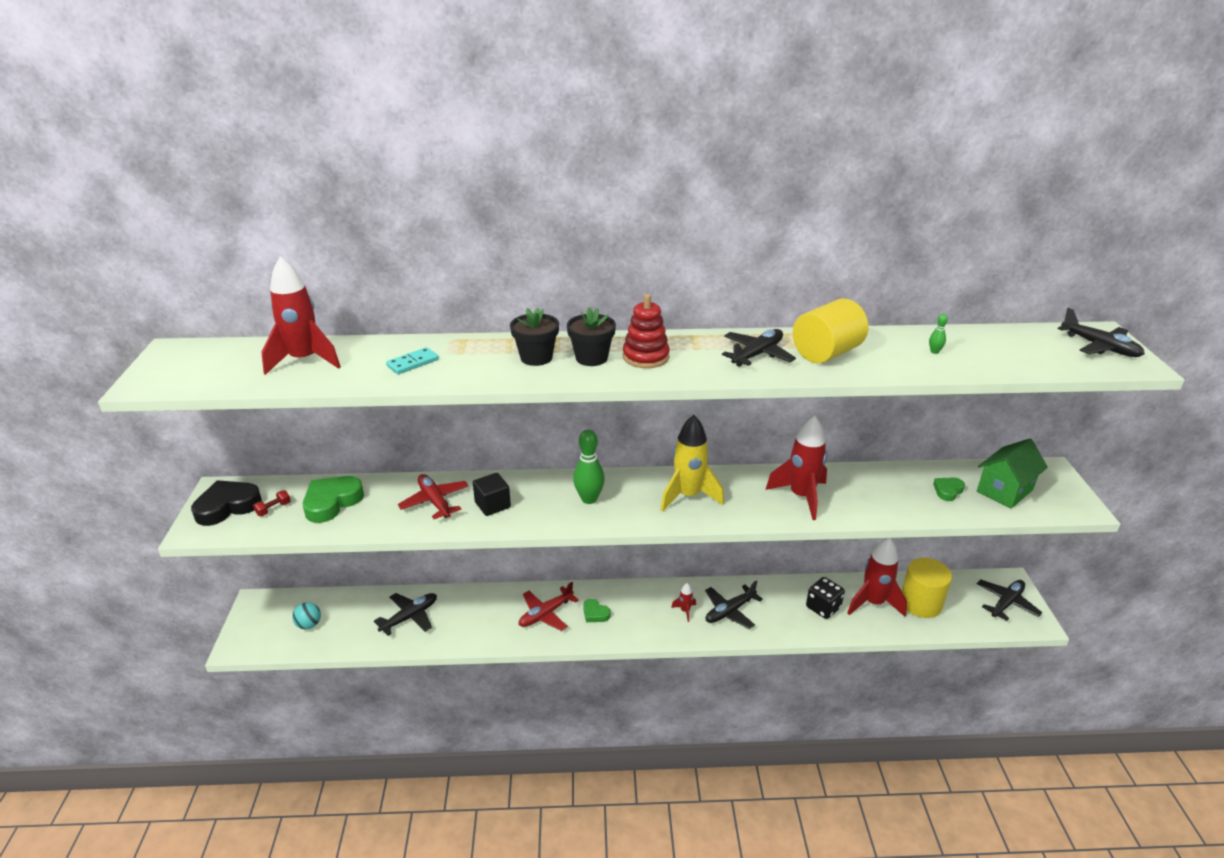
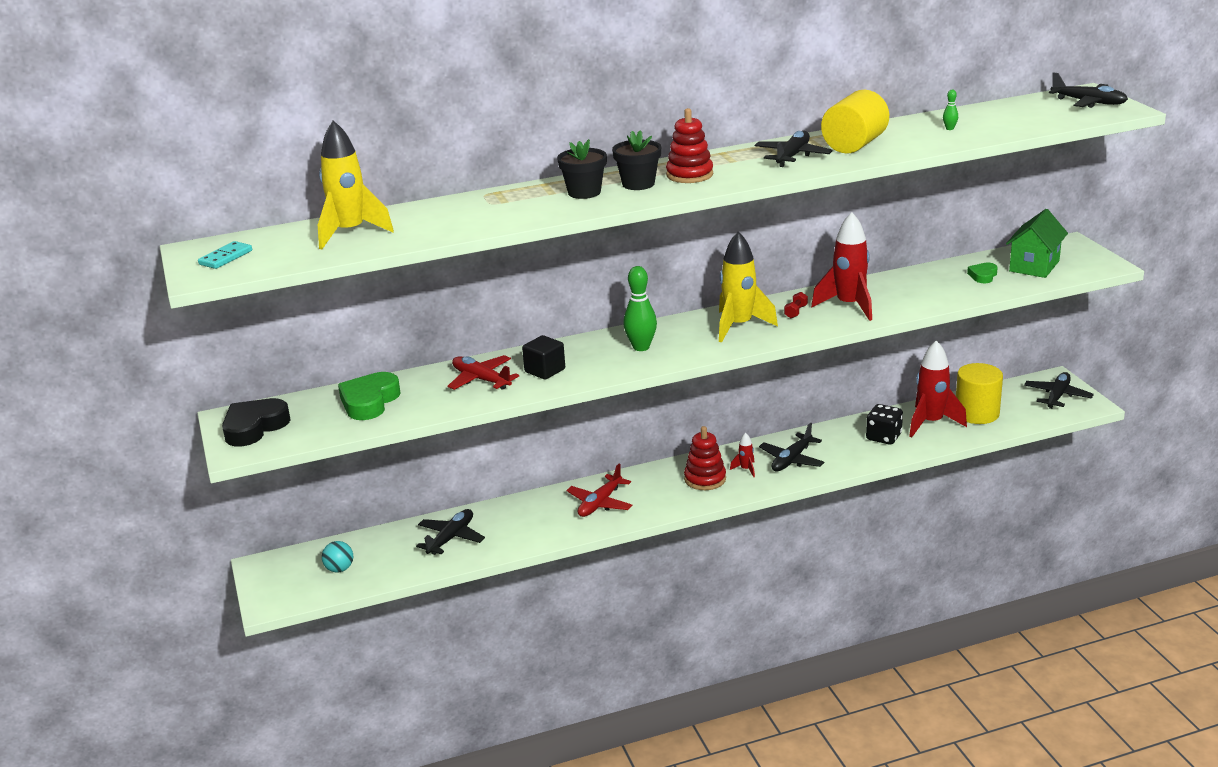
camera: 15 degrees left, 5 degrees down
(273, 509) = (309, 419): red dumbbell -> red dumbbell (796, 312)
(304, 361) = (350, 233): red rocket -> yellow rocket
(413, 363) = (465, 216): turquoise domino -> turquoise domino (225, 257)
(595, 613) = (653, 491): green heart -> none
(645, 612) = (705, 479): none -> red stacking toy

